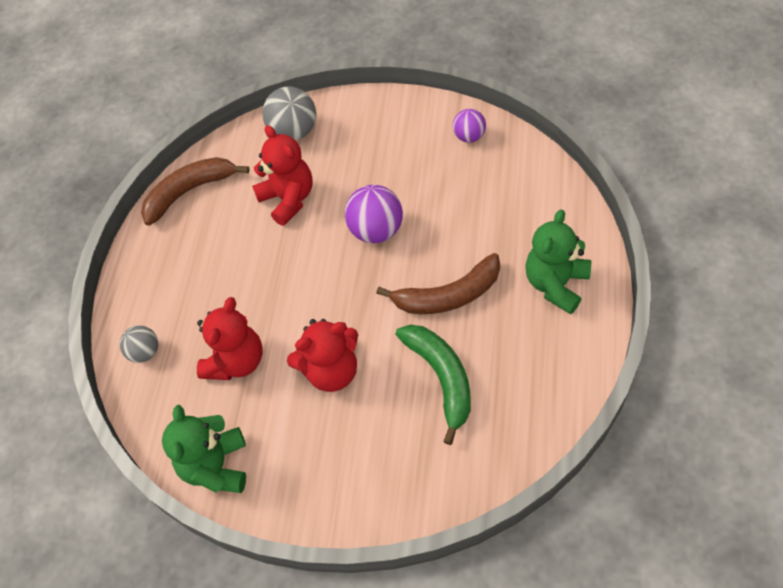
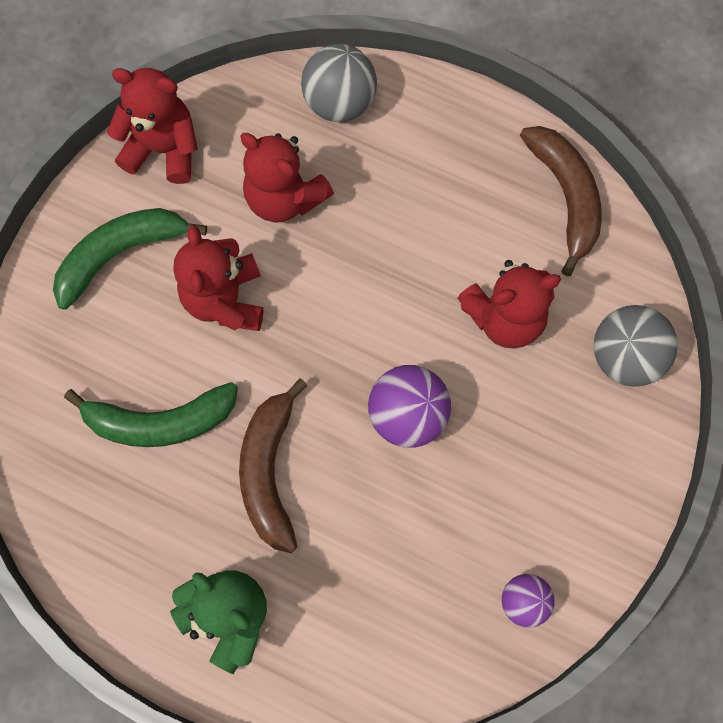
camera: 100 degrees right, 15 degrees up
(145, 352) = (339, 102): grey ball -> grey ball, size x1.64
(216, 466) = (163, 149): green teddy bear -> red teddy bear
(319, 462) = (120, 254): none -> green banana

